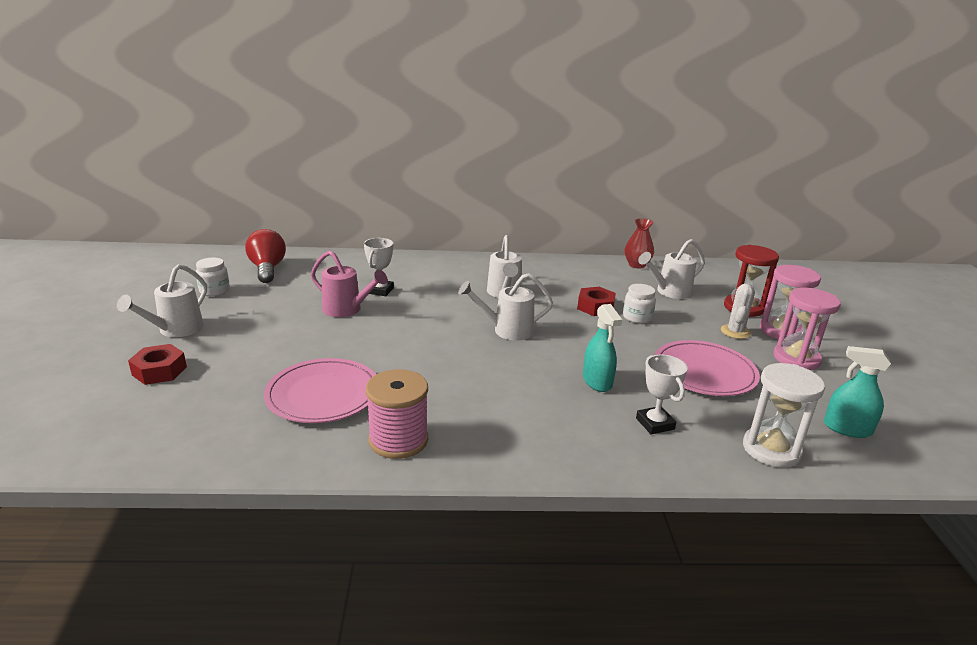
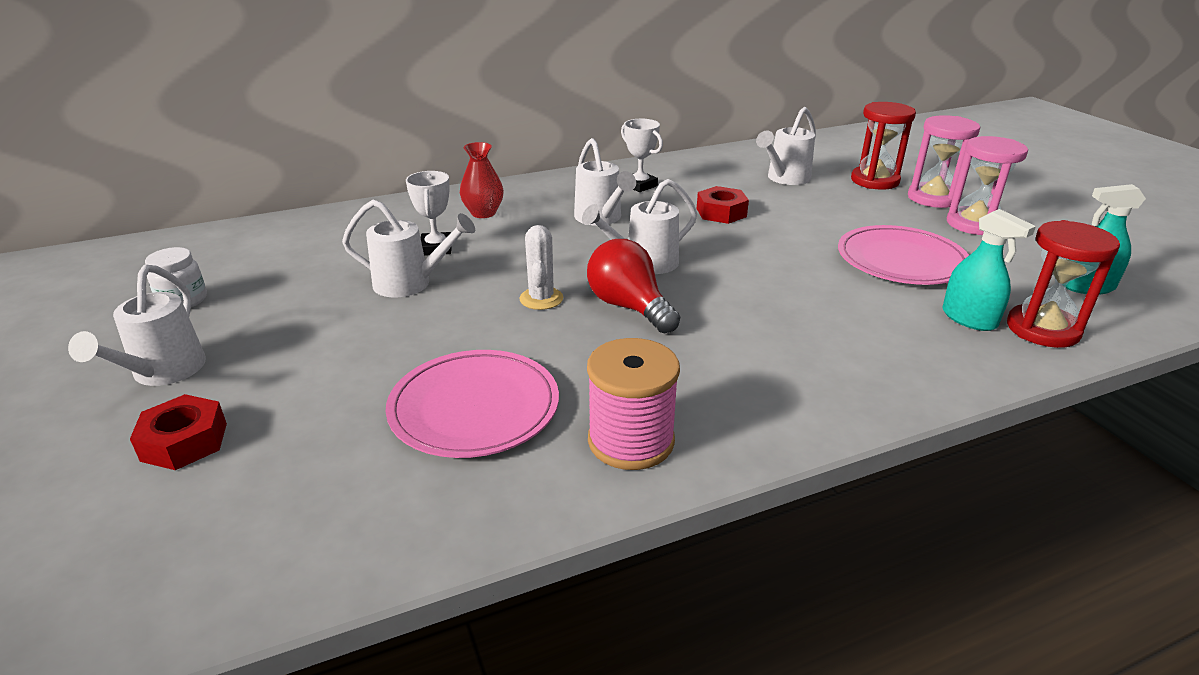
camera: 20 degrees left, 5 degrees up
(267, 269) = (244, 252): red light bulb -> red light bulb (629, 307)
(347, 310) = (411, 284): pink watering can -> white watering can
(597, 381) = (801, 300): turquoise spray bottle -> turquoise spray bottle (969, 319)
(637, 265) = (723, 155): red vase -> red vase (483, 213)
(637, 317) = (777, 215): white jar -> none
(655, 424) = (906, 333): white trophy -> white trophy (640, 185)
(735, 332) = (890, 209): white cactus -> white cactus (541, 299)
(771, 450) = (1042, 329): white hourglass -> red hourglass

